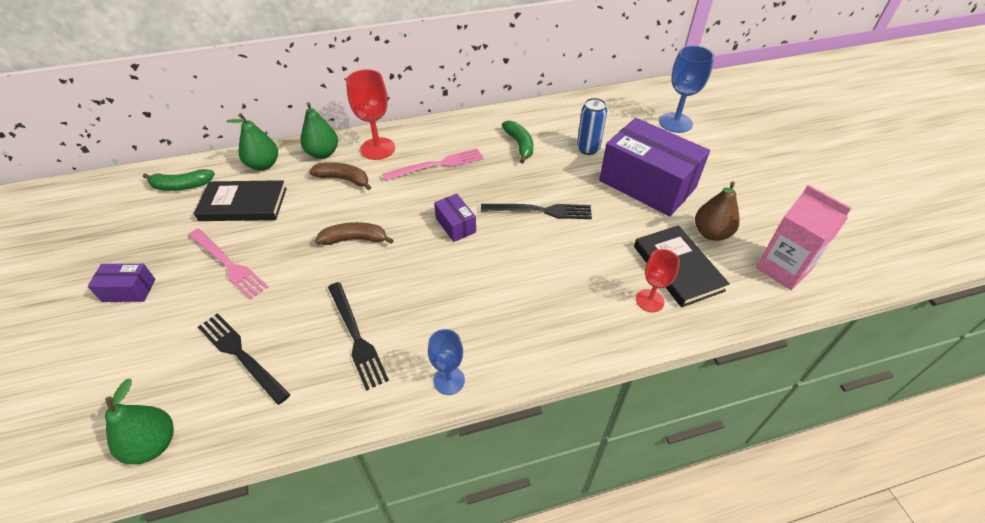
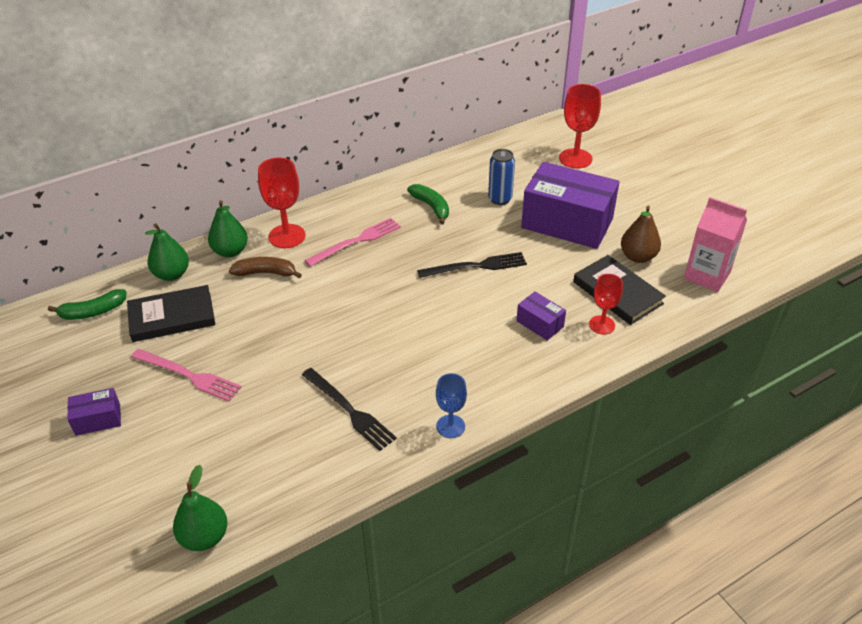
camera: 15 degrees left, 5 degrees down
(241, 355) = (247, 449): black fork -> none
(354, 239) = (306, 327): brown banana -> none
(455, 225) = (400, 295): purple box -> purple box (540, 324)
(675, 123) = (575, 158): blue goblet -> red goblet

